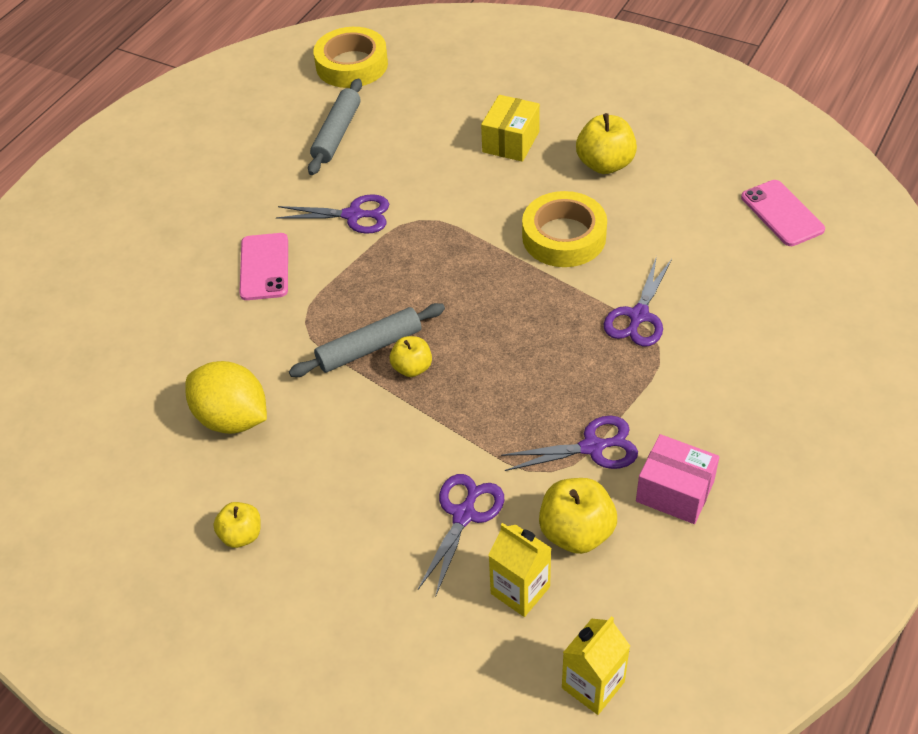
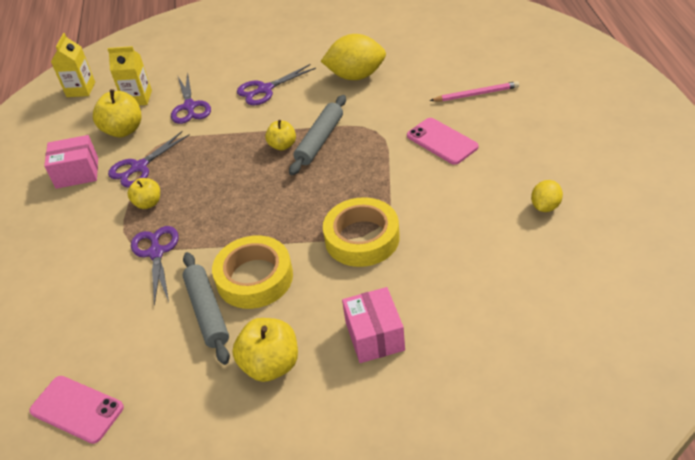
camera: 145 degrees right, 5 degrees down
(161, 300) = (476, 94): none -> pink pencil
(241, 535) = (293, 48): yellow apple -> yellow apple (148, 203)
(273, 157) = (545, 206): none -> yellow lemon
(337, 134) = (526, 253): grey rolling pin -> grey rolling pin (207, 312)
(352, 65) = (613, 327): yellow tape -> yellow tape (362, 238)
(353, 215) = (428, 202): purple scissors -> purple scissors (265, 89)
(511, 142) = (375, 336): yellow box -> pink box

